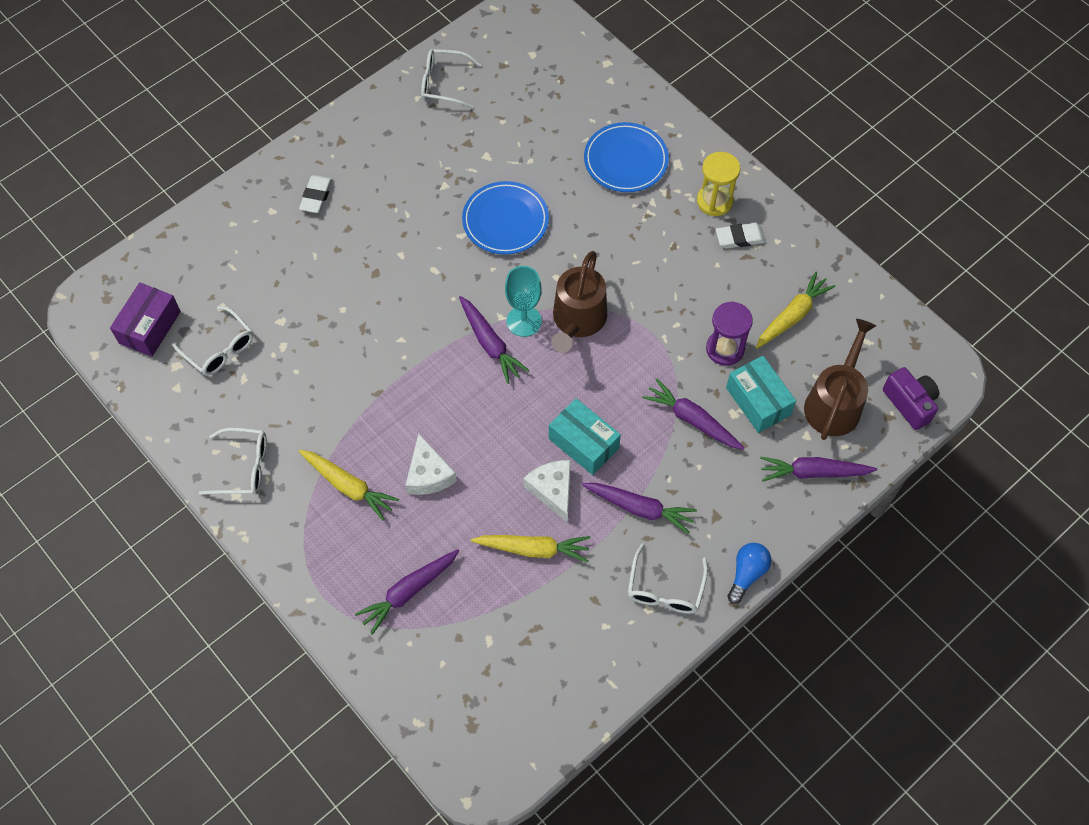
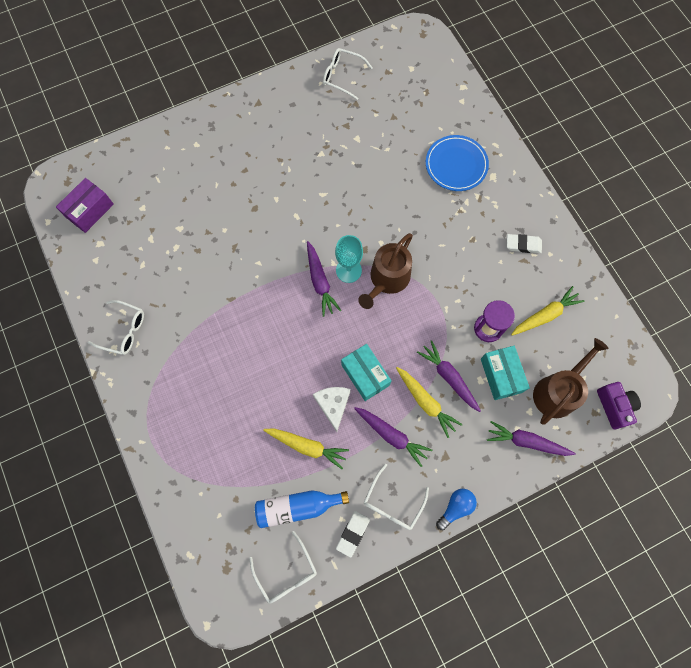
camera: 15 degrees right, 10 degrees up
(219, 348) = (132, 238): white glasses -> white glasses (286, 572)
(316, 196) = (229, 140): white eraser -> white eraser (352, 533)
(349, 486) = (191, 364): yellow carrot -> yellow carrot (426, 402)
(408, 592) = (210, 455): purple carrot -> none
(428, 474) = (249, 370): white cheese -> none
(505, 221) = (357, 191): blue plate -> none
(543, 626) = (297, 507): none -> blue bottle
(714, 201) = (512, 212): yellow hourglass -> none

